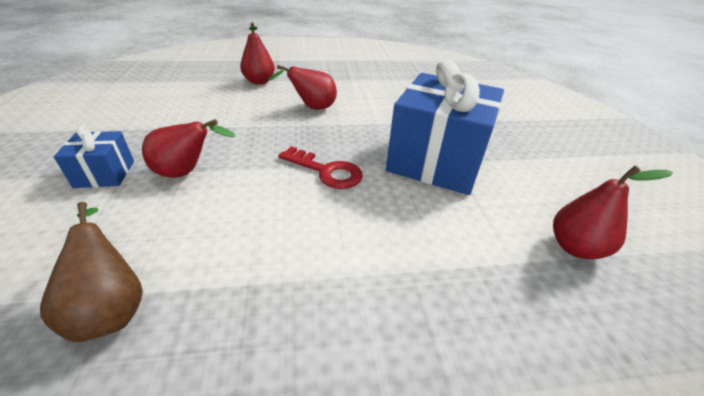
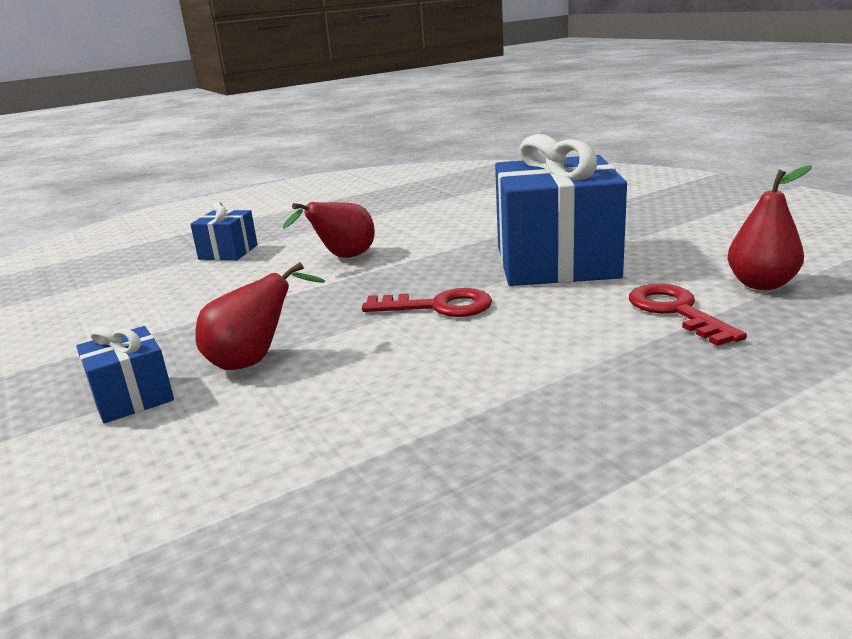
camera: 20 degrees left, 15 degrees down
(111, 308) = (331, 488): brown pear -> none
(259, 81) = (228, 252): red pear -> blue gift
(481, 247) = (676, 311): none -> red key

